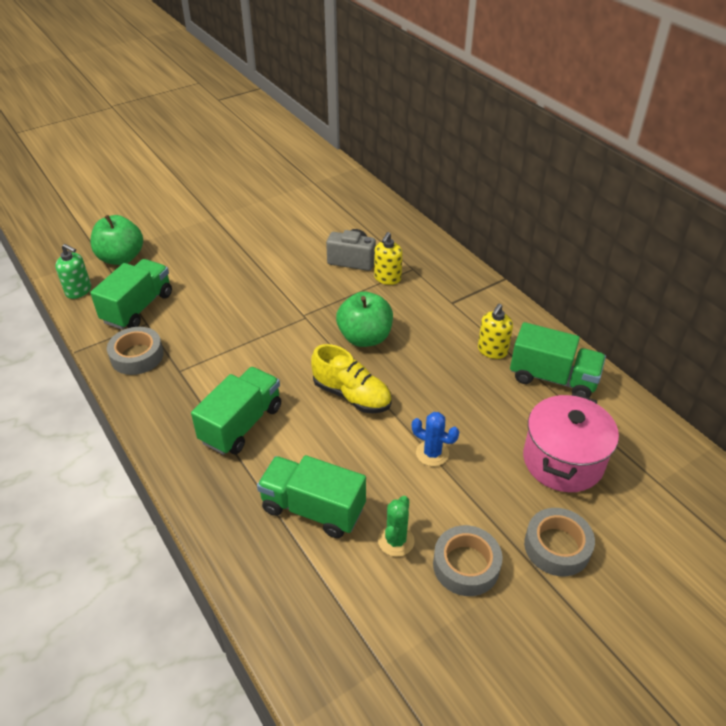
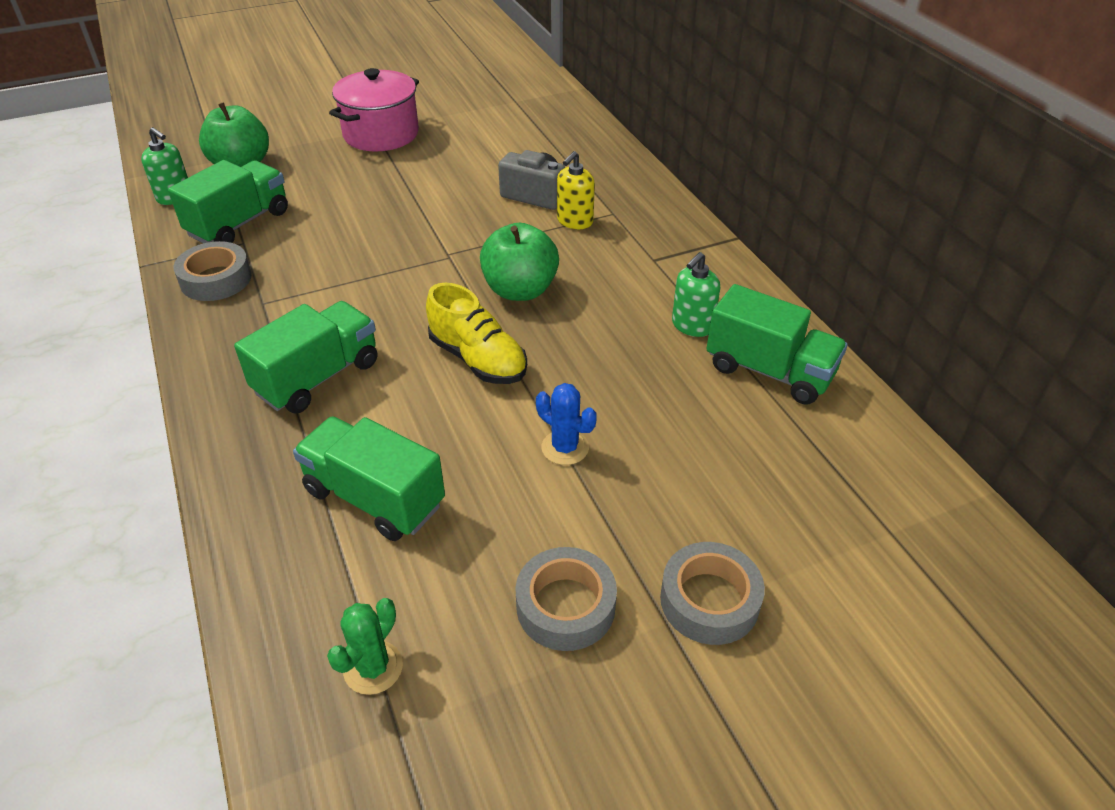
camera: 10 degrees right, 0 degrees up
(396, 541) = (475, 557): green cactus -> green cactus (373, 668)
(492, 350) = (692, 325): yellow soap dispenser -> green soap dispenser
(563, 461) = (752, 483): pink pot -> pink pot (381, 134)

